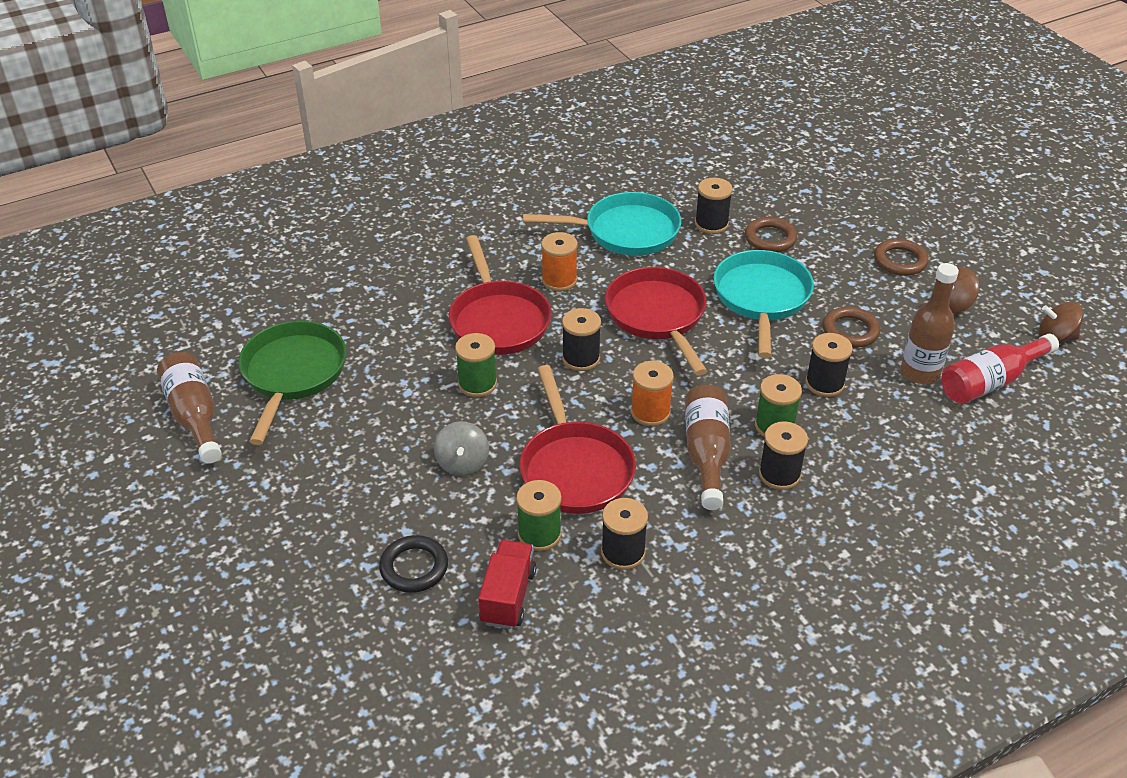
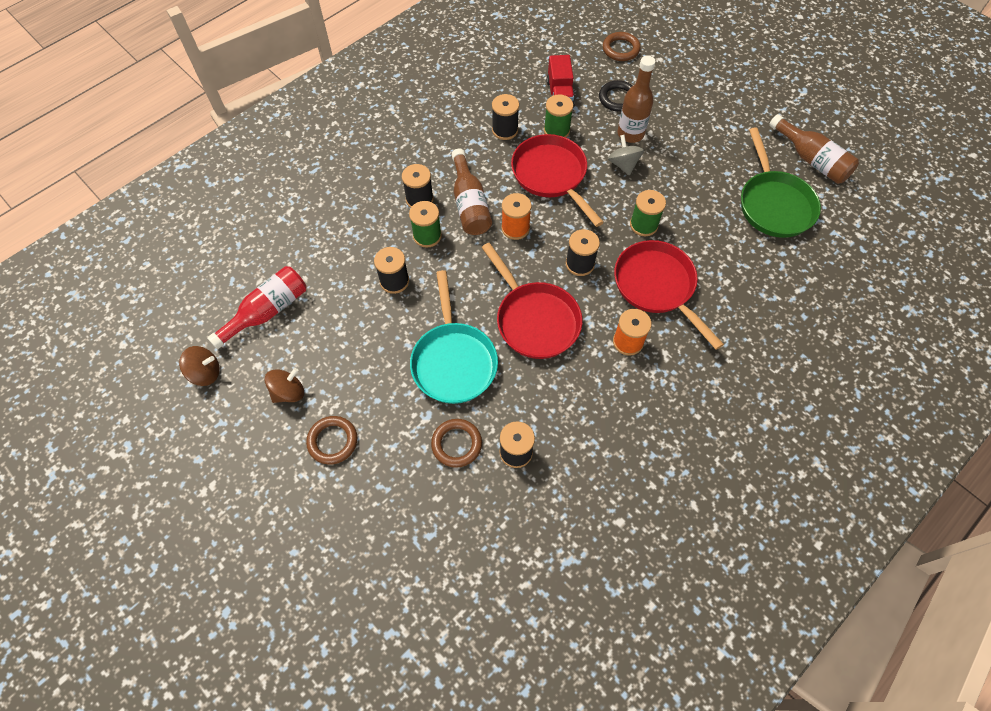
camera: 165 degrees right, 20 degrees up
(625, 232) = (593, 420): turquoise pan -> none
(850, 331) = (377, 340): brown ring -> brown ring (620, 49)
(920, 373) = (321, 308): brown bottle -> brown bottle (630, 134)

